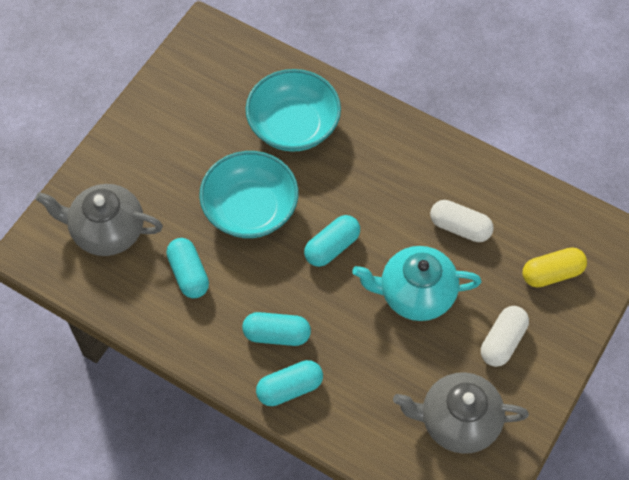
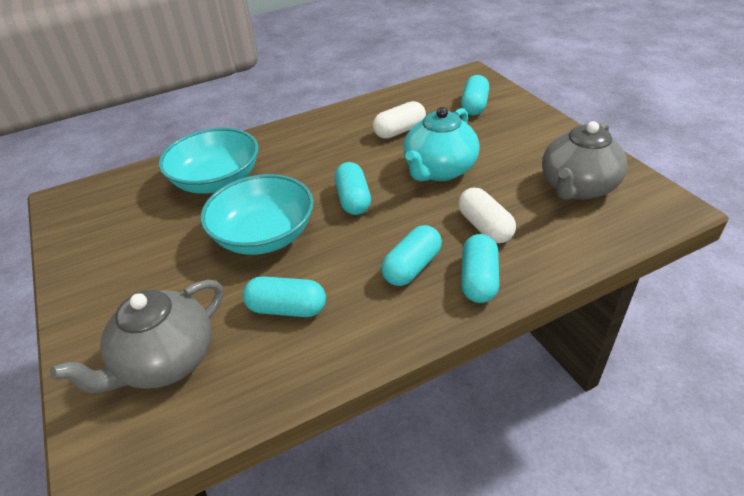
camera: 55 degrees left, 20 degrees down
(502, 341) = (516, 143): white capsule -> white capsule (484, 227)
(552, 273) = (474, 106): yellow capsule -> turquoise capsule

